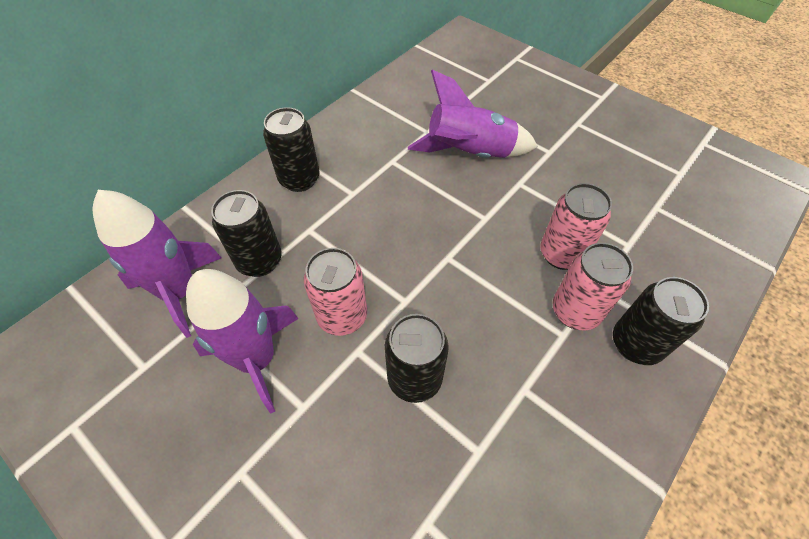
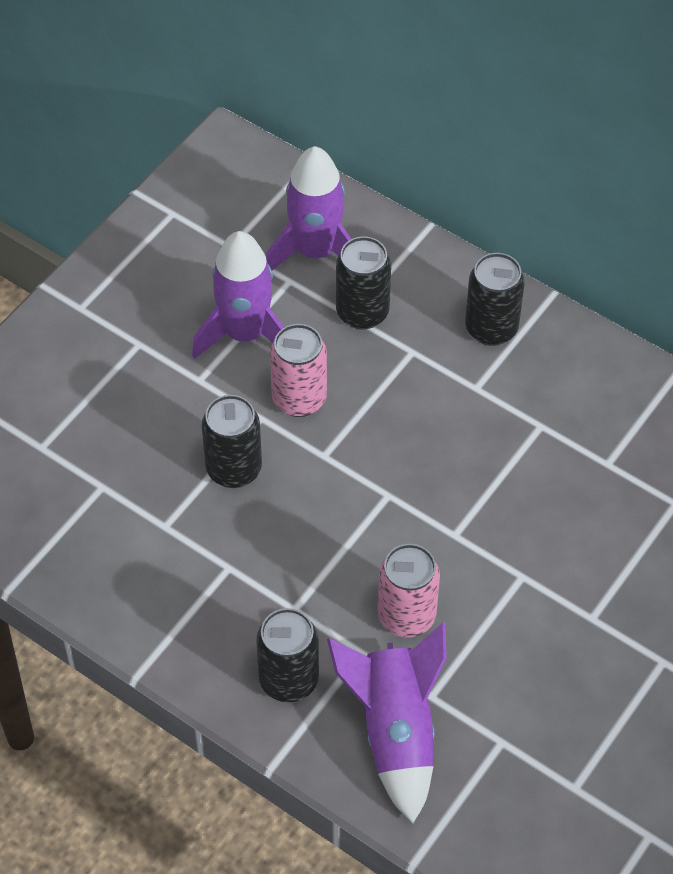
camera: 85 degrees right, 0 degrees up
(469, 154) = (569, 516): purple rocket -> purple rocket (395, 731)
(575, 311) = (325, 623): pink can -> none

